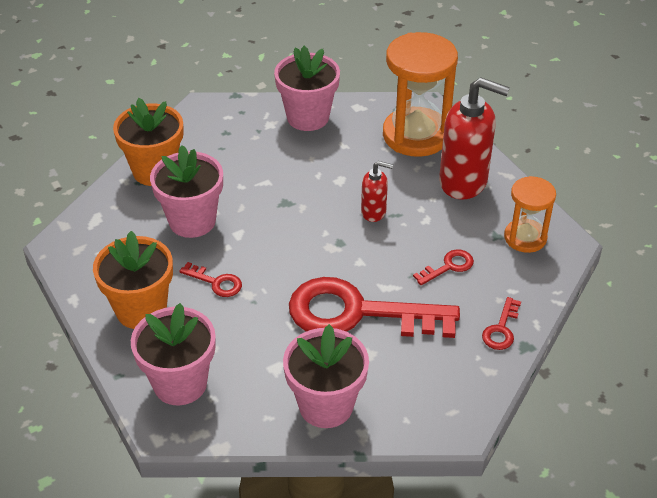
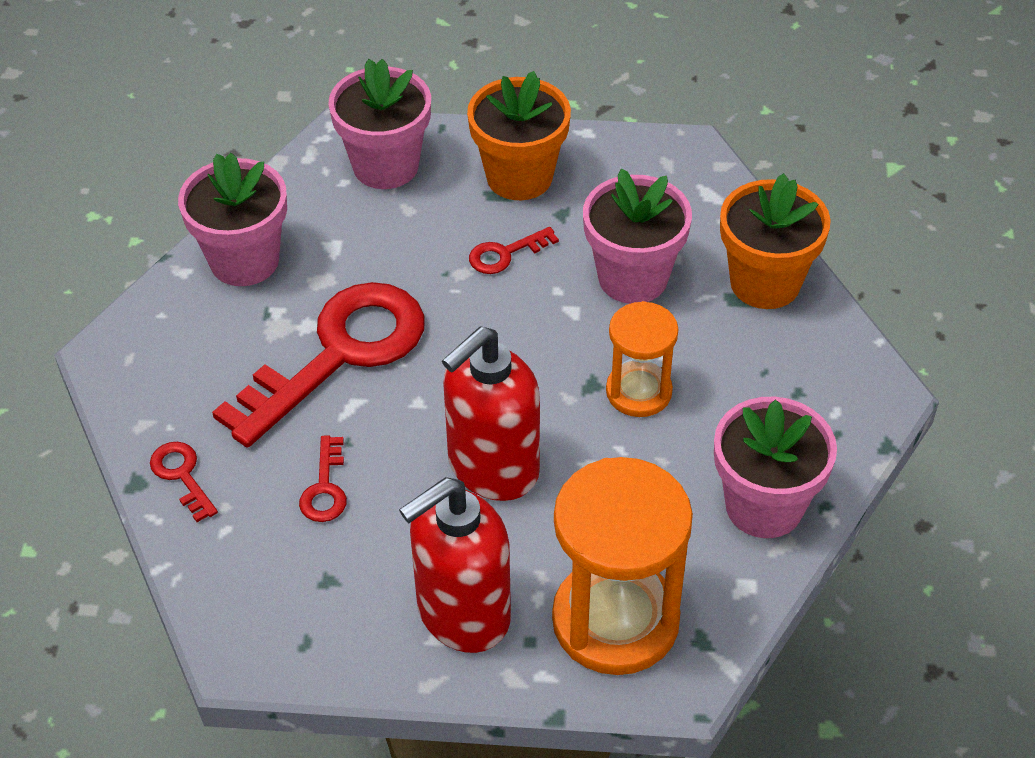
camera: 125 degrees right, 5 degrees up
(374, 212) = (492, 468): red soap dispenser -> red soap dispenser, size x1.96
(525, 238) = (293, 611): orange hourglass -> orange hourglass (639, 392)

